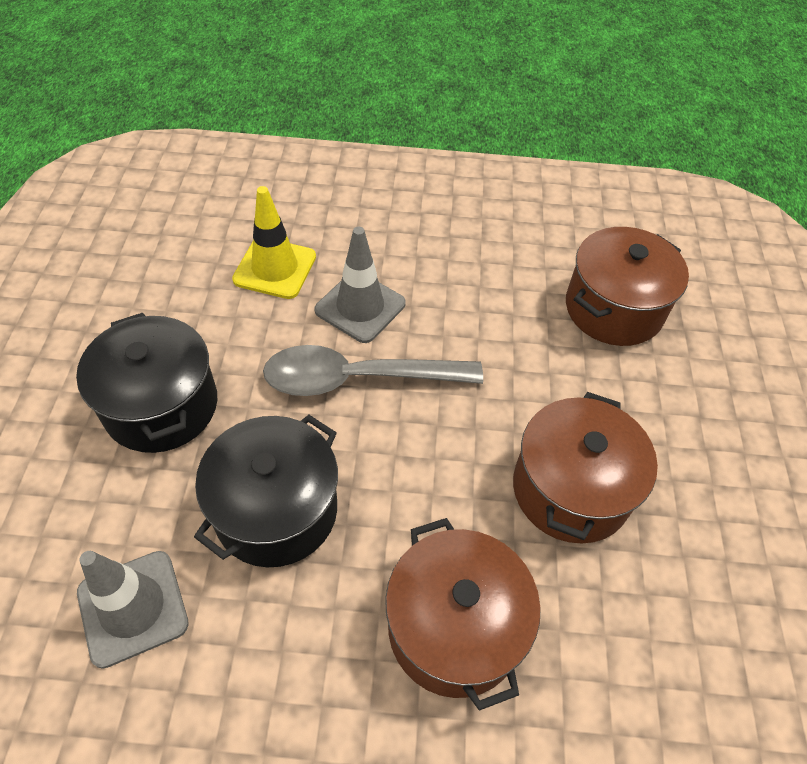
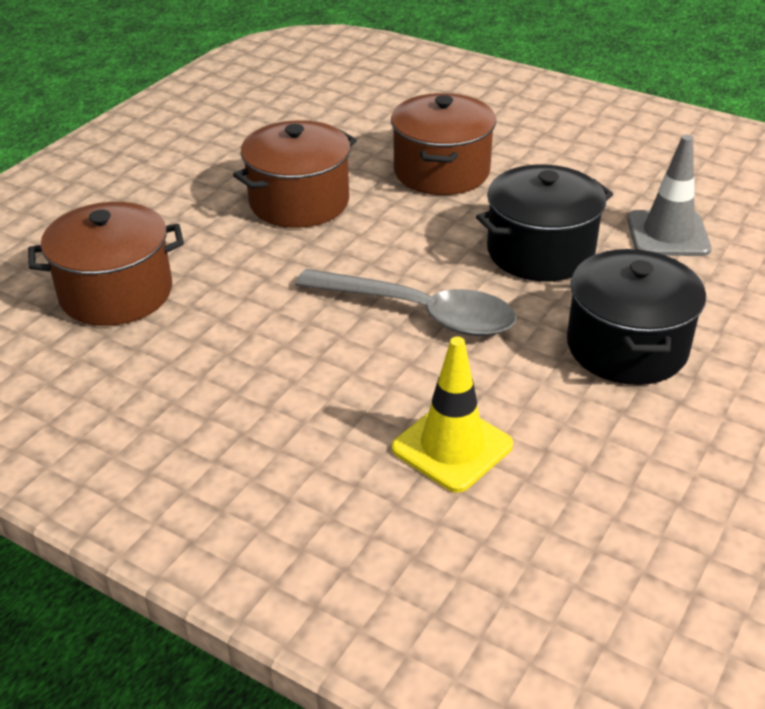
camera: 150 degrees left, 15 degrees down
(360, 307) = (375, 373): grey traffic cone -> none

